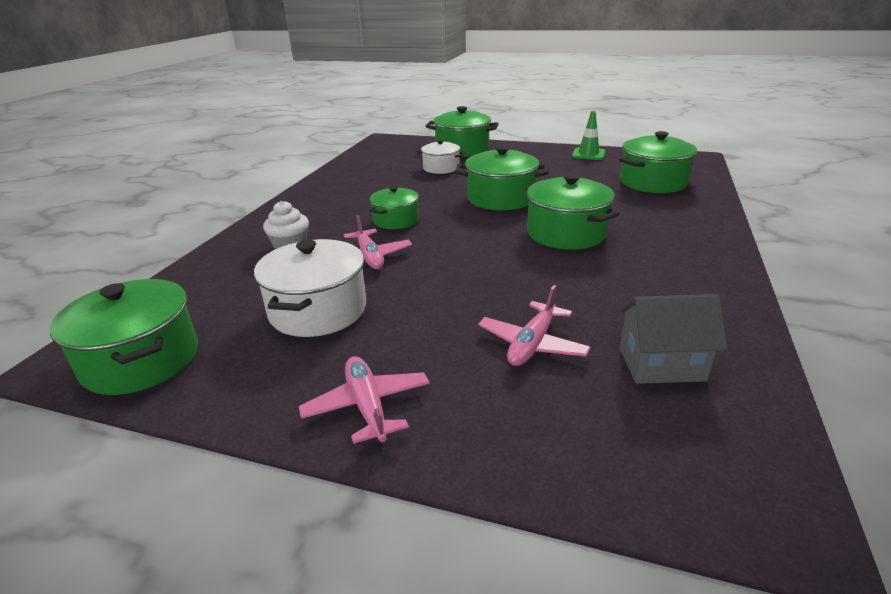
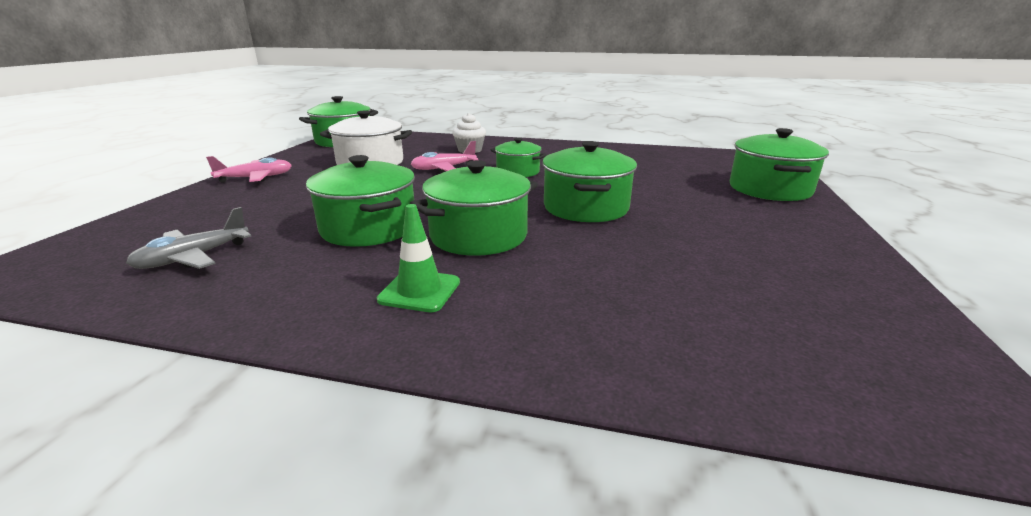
camera: 85 degrees right, 5 degrees down
(441, 168) = (679, 181): white pot -> none
(532, 344) = (273, 214): pink plane -> none
(588, 154) = (847, 273): green traffic cone -> green traffic cone (419, 291)
(653, 182) = (713, 322): green pot -> green pot (369, 228)
(661, 364) = (193, 257): grey house -> grey plane

